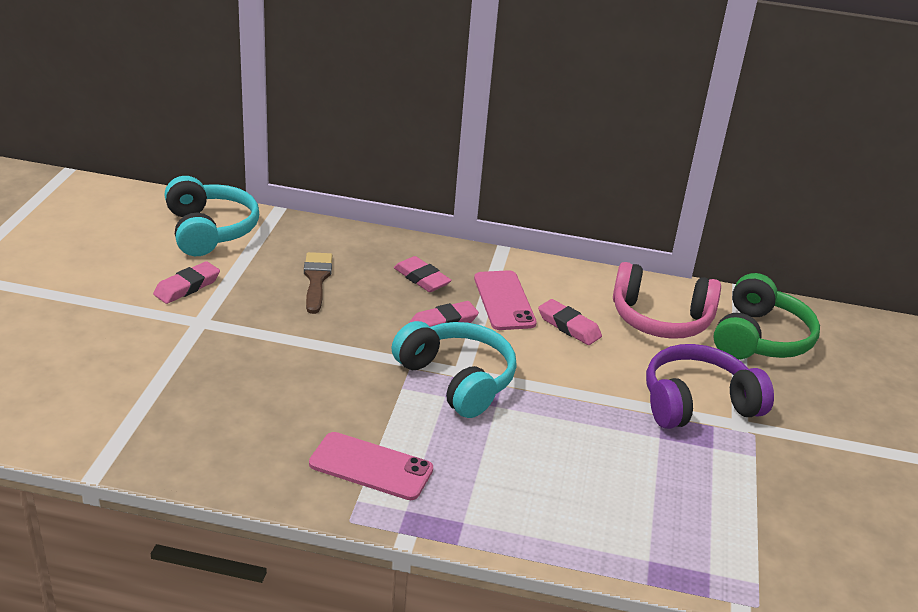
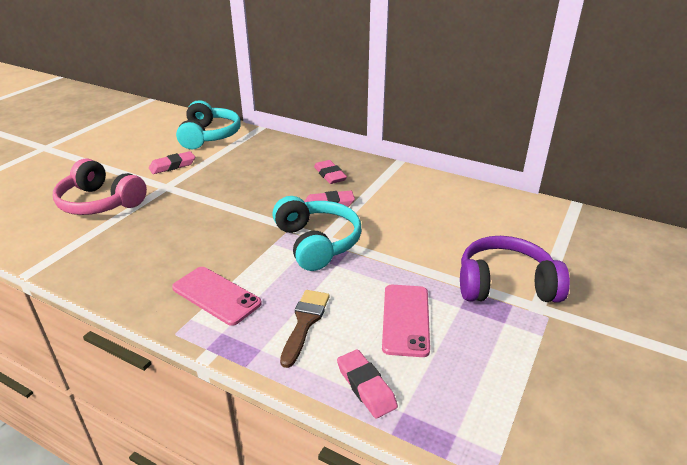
camera: 20 degrees right, 0 degrees up
(316, 279) = (258, 169): brown brush -> brown brush (305, 322)
(504, 301) = (382, 194): pink phone -> pink phone (406, 319)
(569, 326) = (423, 216): pink eraser -> pink eraser (366, 386)
(660, 319) = (500, 219): pink headphones -> pink headphones (100, 202)
(759, 338) = (581, 242): green headphones -> none

